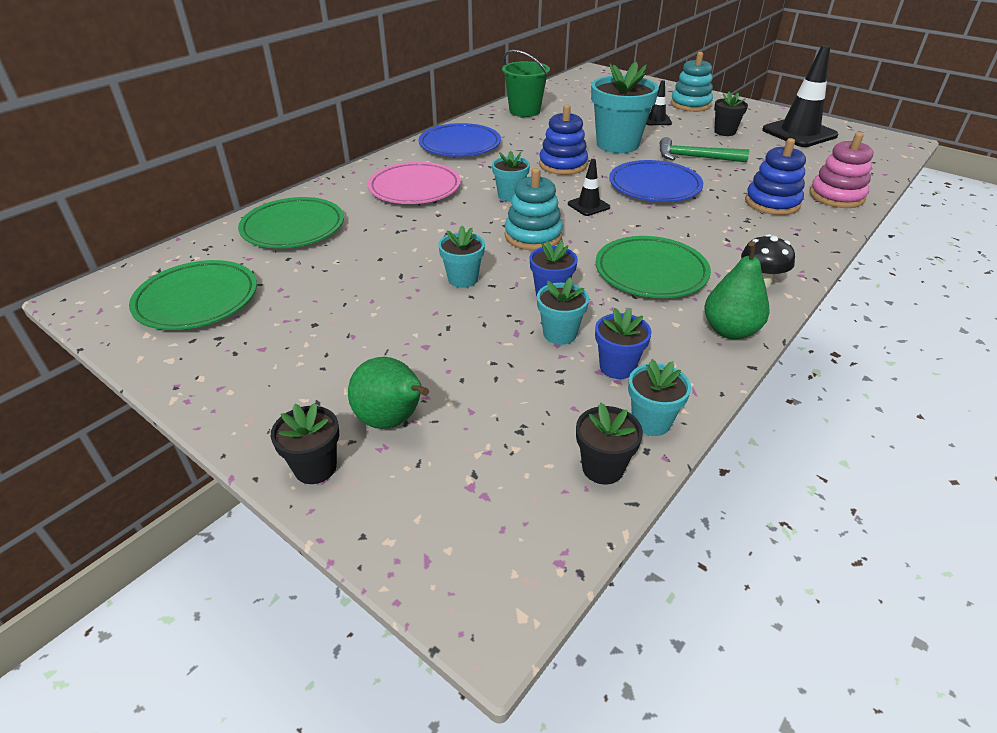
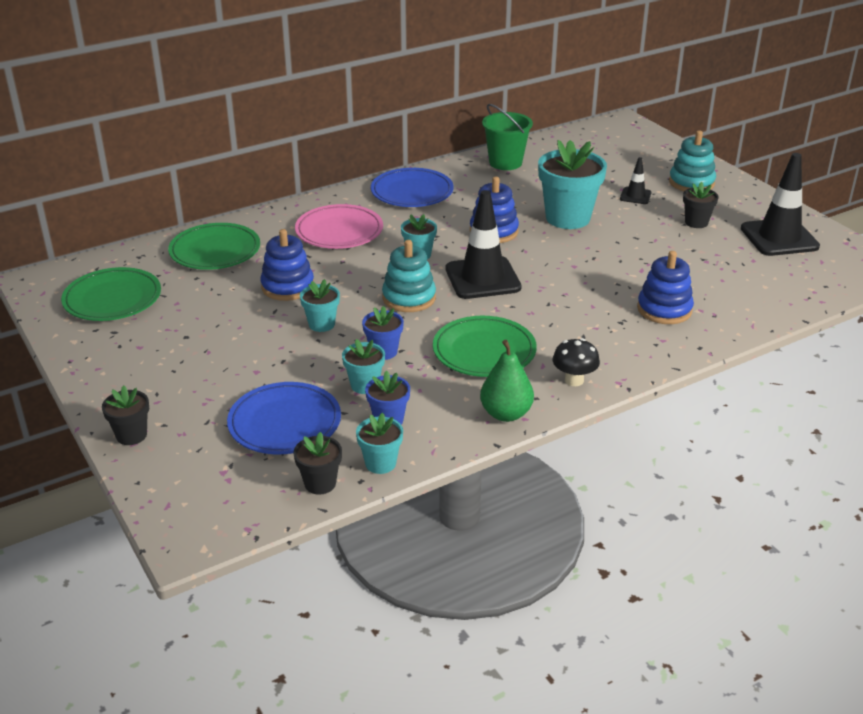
camera: 20 degrees right, 5 degrees down
(392, 420) = (199, 418): green pear -> none
(398, 248) = (287, 287): none -> blue stacking toy
(588, 206) = (482, 278): black traffic cone -> black traffic cone, size x2.05
(654, 186) = (563, 270): blue plate -> blue plate (285, 423)
(695, 157) = (634, 247): green hammer -> none
(836, 196) = (739, 315): pink stacking toy -> none

